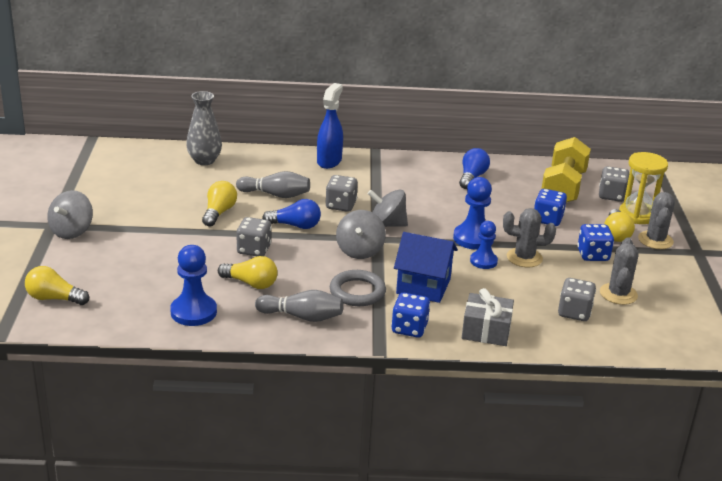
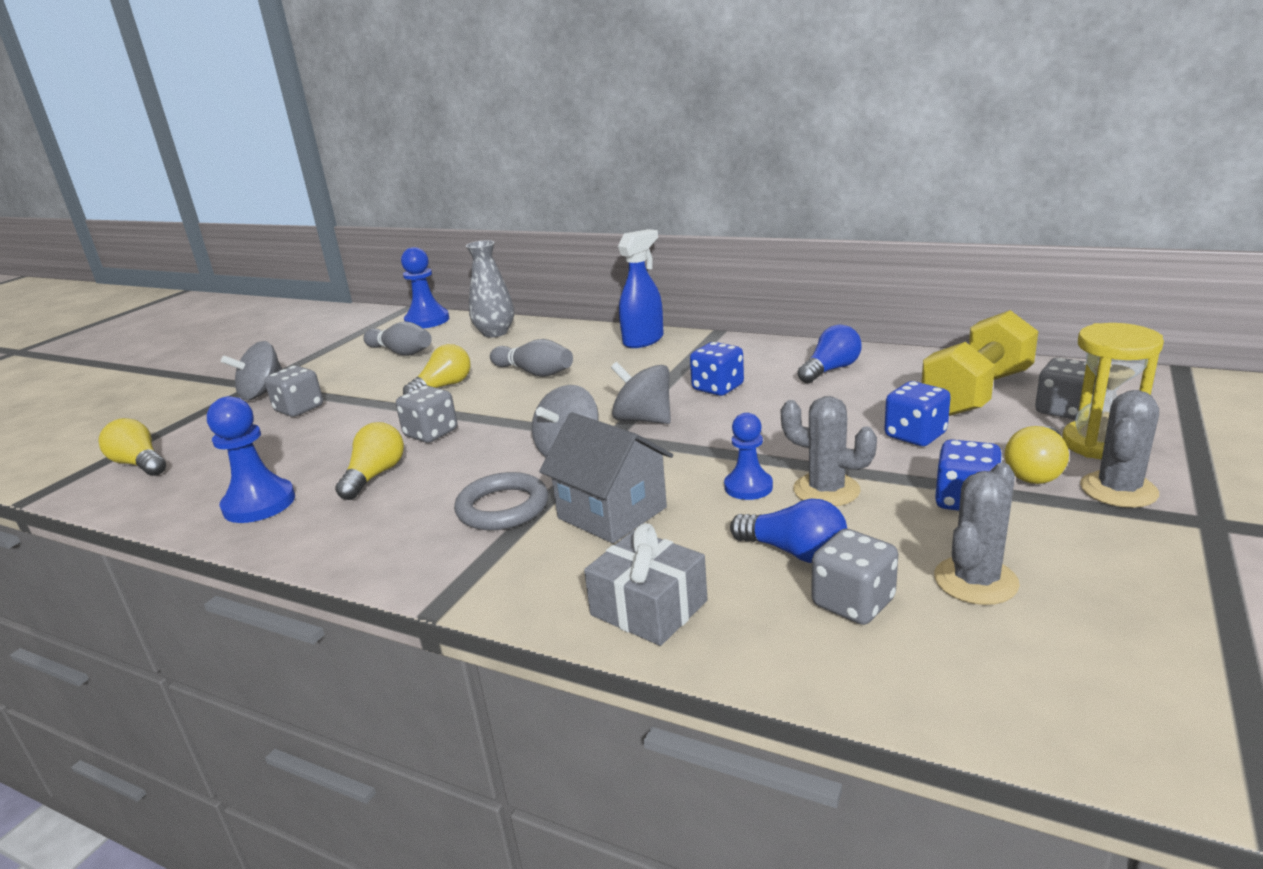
camera: 30 degrees right, 5 degrees down
(251, 283) = (375, 476): yellow light bulb -> yellow light bulb turned 120 degrees counterclockwise
(295, 226) = (517, 410): blue light bulb -> blue light bulb (794, 552)
(302, 317) = (384, 533): grey bowling pin -> grey bowling pin (401, 352)
(341, 205) = (604, 390): grey dice -> grey dice (299, 409)
(409, 328) = (520, 579): blue dice -> blue dice (718, 388)
(423, 286) = (612, 513): blue house -> grey house
(473, 238) = (760, 451): blue pawn -> blue pawn (427, 321)

